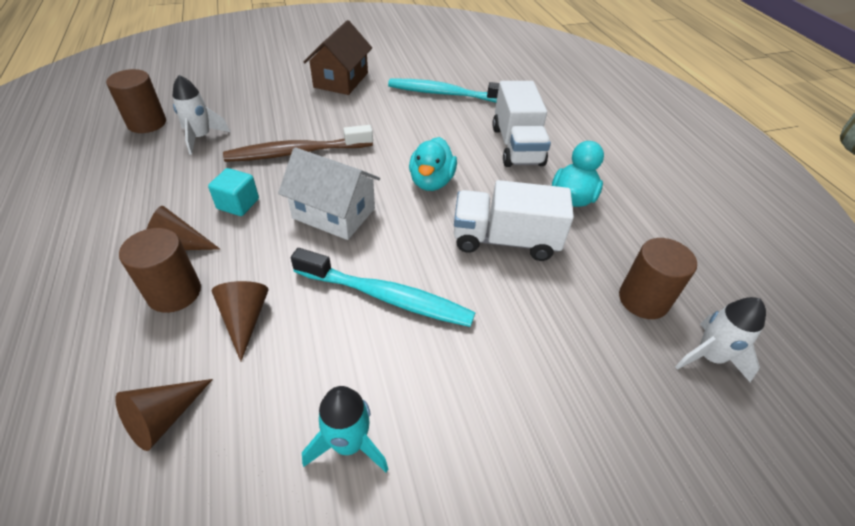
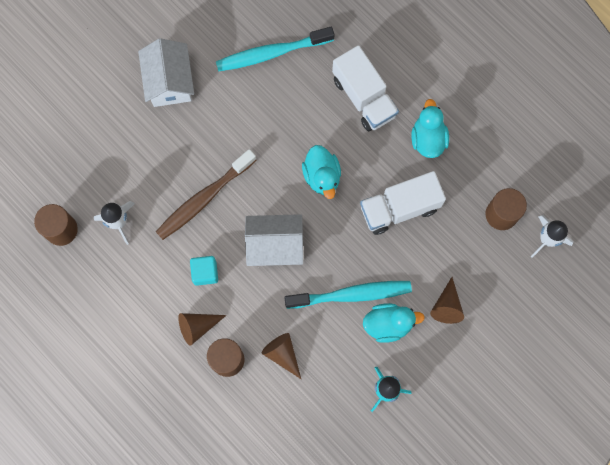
camera: 25 degrees left, 30 degrees up
(164, 418) = (288, 427): brown cone -> brown cone (447, 306)
(341, 80) = (169, 81): brown house -> white house
(413, 353) = (388, 324): none -> turquoise duck

